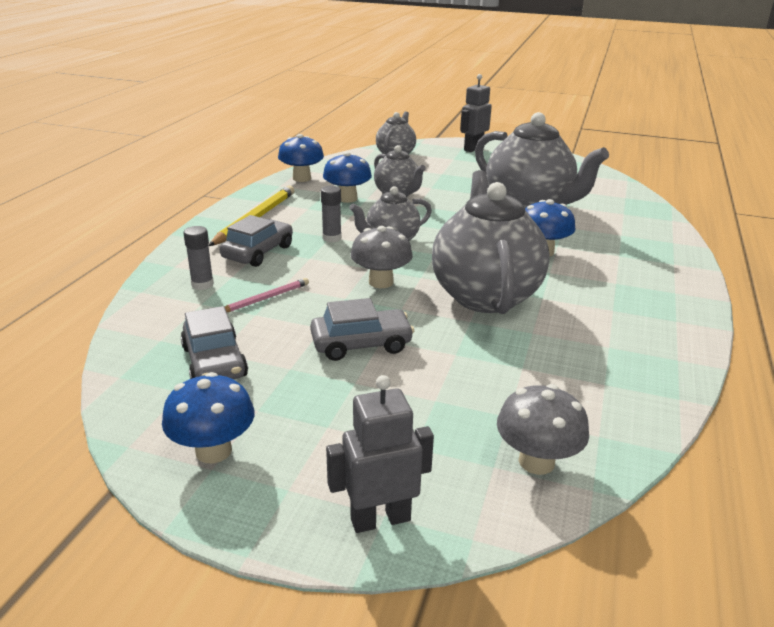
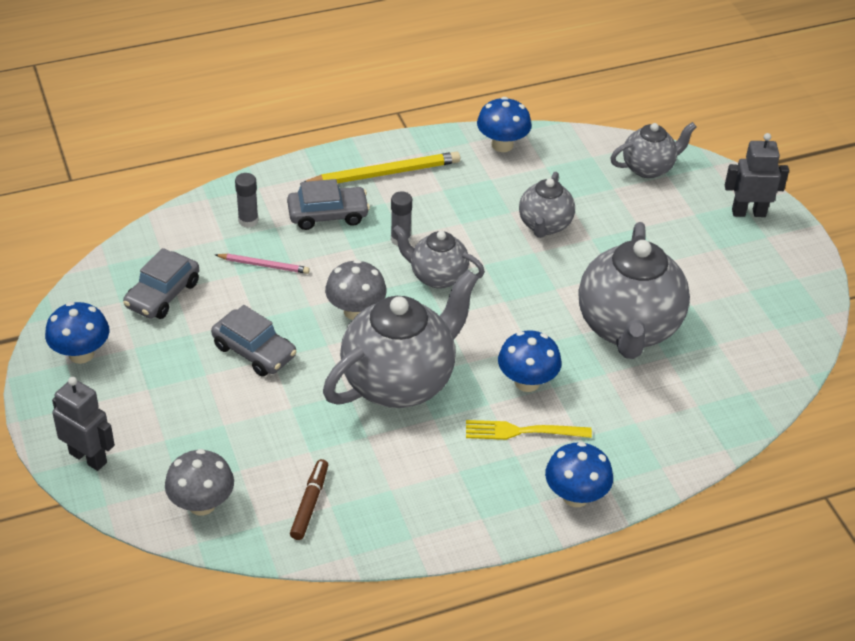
camera: 50 degrees right, 15 degrees up
(347, 198) = (493, 200): blue mushroom -> blue mushroom (575, 496)
(592, 271) = (521, 431): none -> yellow fork
(593, 394) = (309, 504): none -> brown marker

